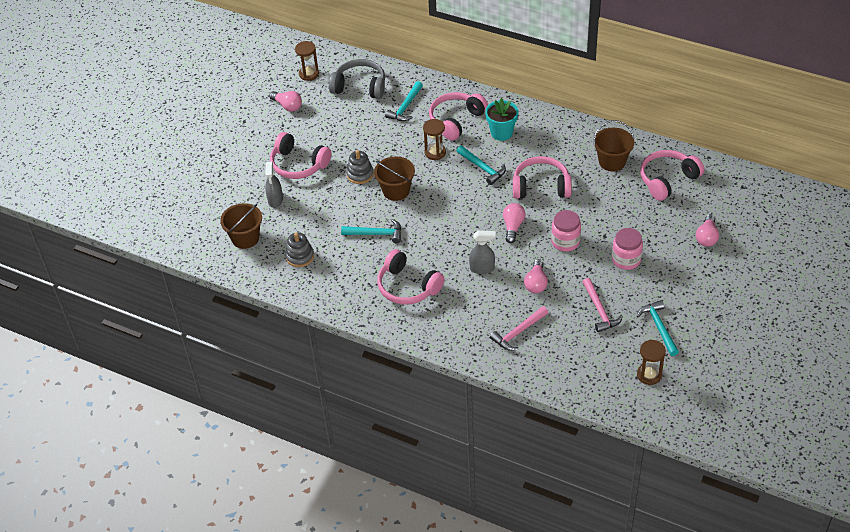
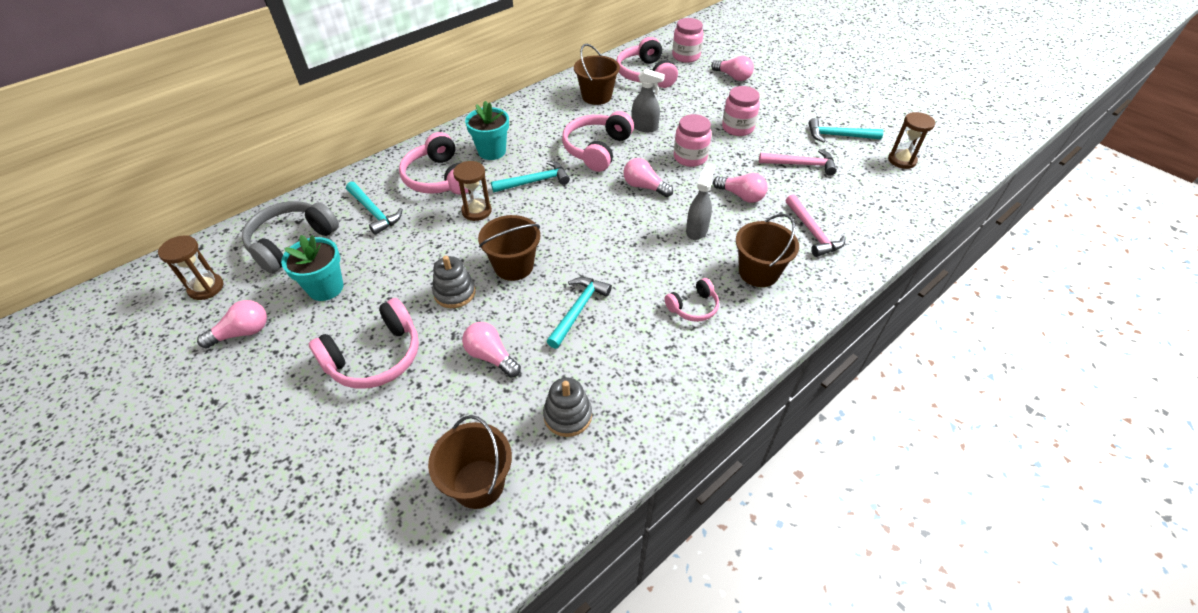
camera: 70 degrees left, 0 degrees up
(275, 200) = (426, 411): grey spray bottle -> grey spray bottle (645, 127)
(322, 210) = (491, 356): none -> pink light bulb
(334, 120) = (326, 288): none -> turquoise flower pot
(408, 286) = (693, 307): pink headphones -> pink headphones, size x0.55
(458, 311) = (758, 272): none -> brown bucket
(719, 196) = (686, 56): none -> pink jar

